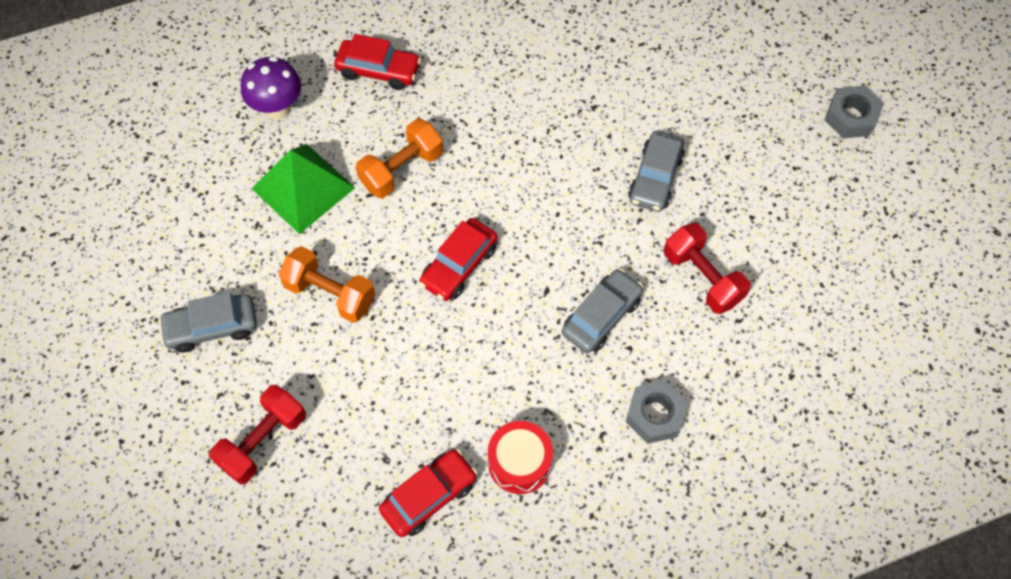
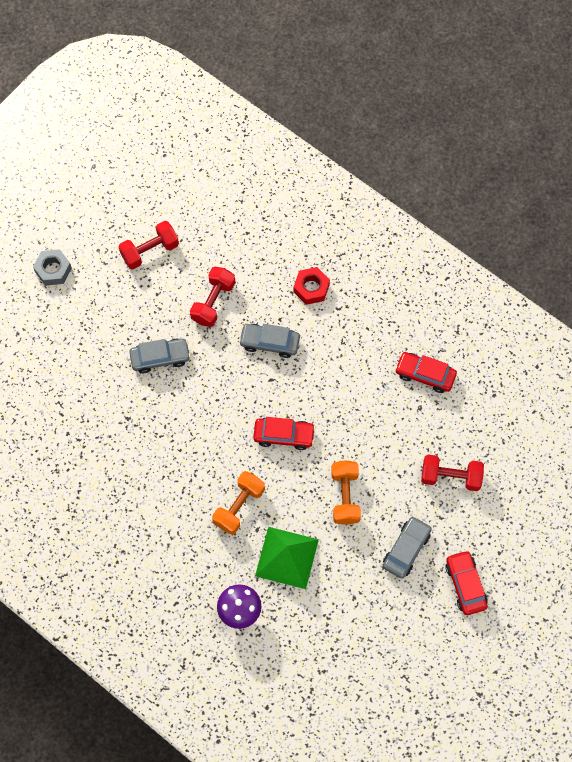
camera: 120 degrees left, 5 degrees up
(212, 327) = (406, 549): grey car -> grey car turned 105 degrees counterclockwise
(378, 70) = (174, 566): red car -> red car (465, 585)
(401, 169) = (239, 506): orange dumbbell -> orange dumbbell turned 75 degrees counterclockwise
(519, 462) = (379, 340): red drum -> none
(655, 415) = (311, 288): grey nut -> red nut
(823, 238) = (150, 251): none -> red dumbbell

